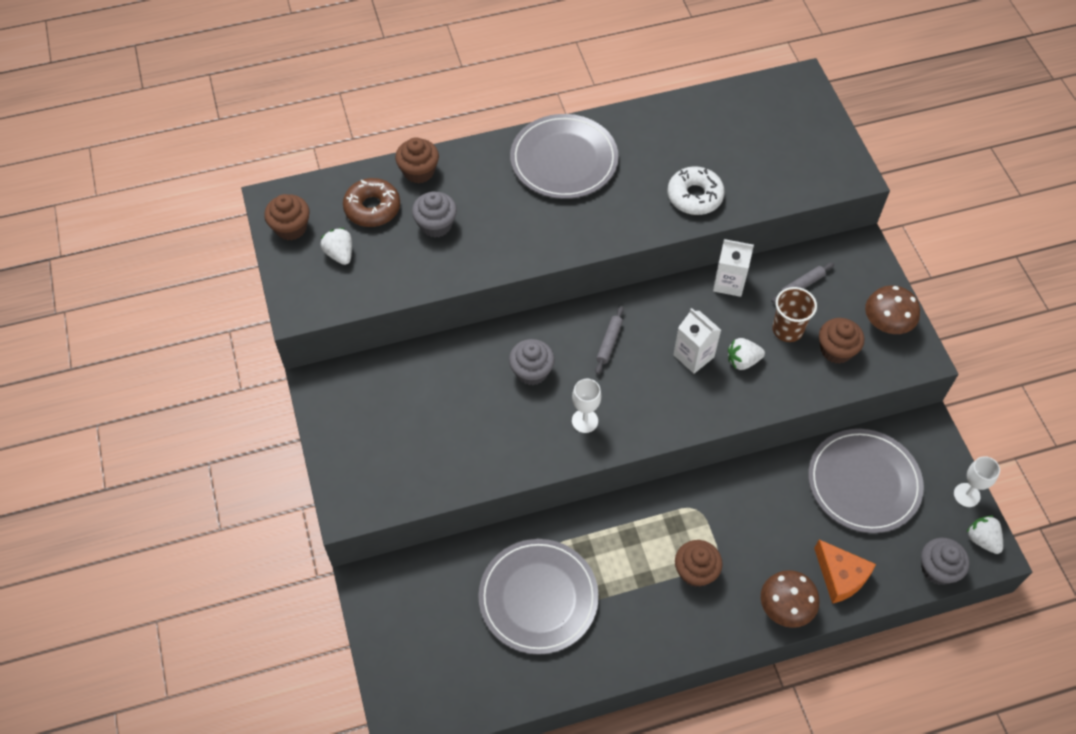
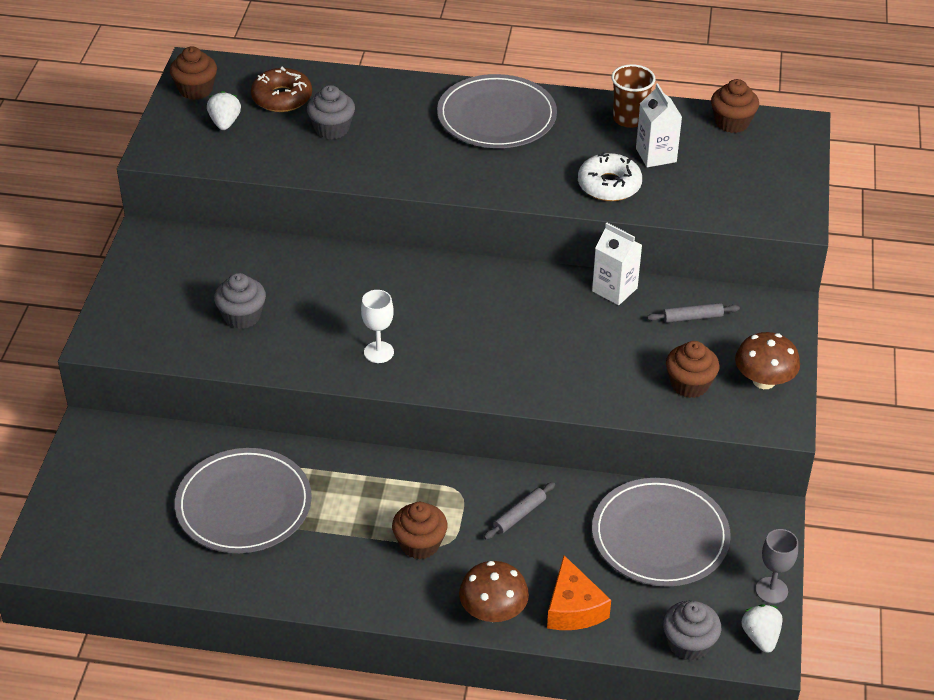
camera: 25 degrees right, 15 degrees down
(419, 171) = (347, 83): brown cupcake -> brown cupcake (732, 122)
(531, 371) = (356, 295): grey cupcake -> grey cupcake (242, 316)
(609, 342) = (451, 297): grey rolling pin -> grey rolling pin (519, 515)
(693, 356) = (531, 337): white carton -> white carton (656, 155)
(742, 361) = (580, 359): white strawberry -> none
(787, 329) = (648, 349): brown cup -> brown cup (629, 119)
(966, 495) = (771, 590): white goblet -> grey goblet

